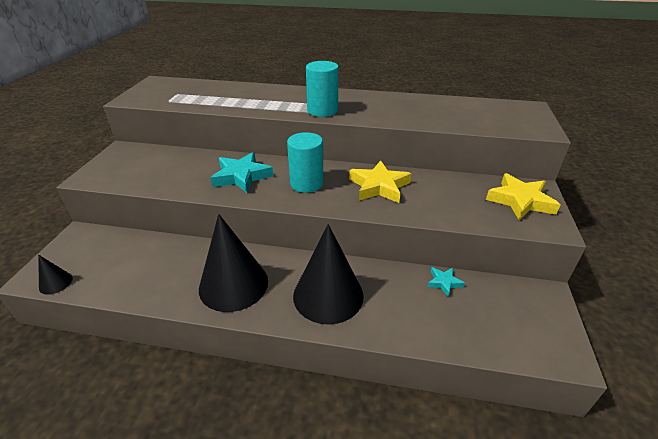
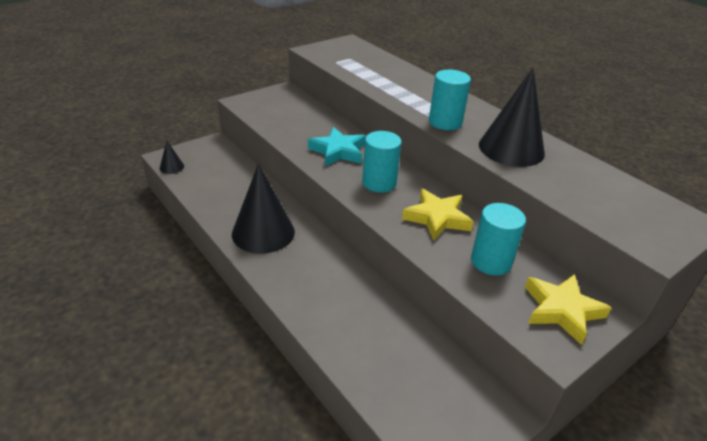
camera: 40 degrees right, 0 degrees up
(328, 295) = (315, 282): black cone -> black cone (511, 149)
(444, 282) = (419, 337): turquoise star -> none
(448, 195) = (491, 261): none -> turquoise cylinder

